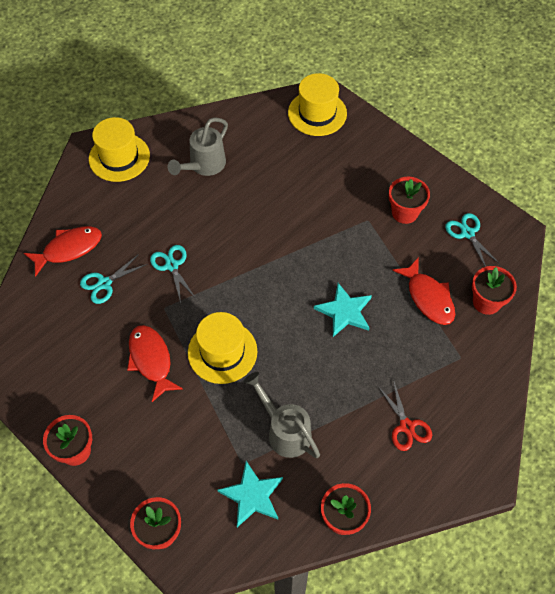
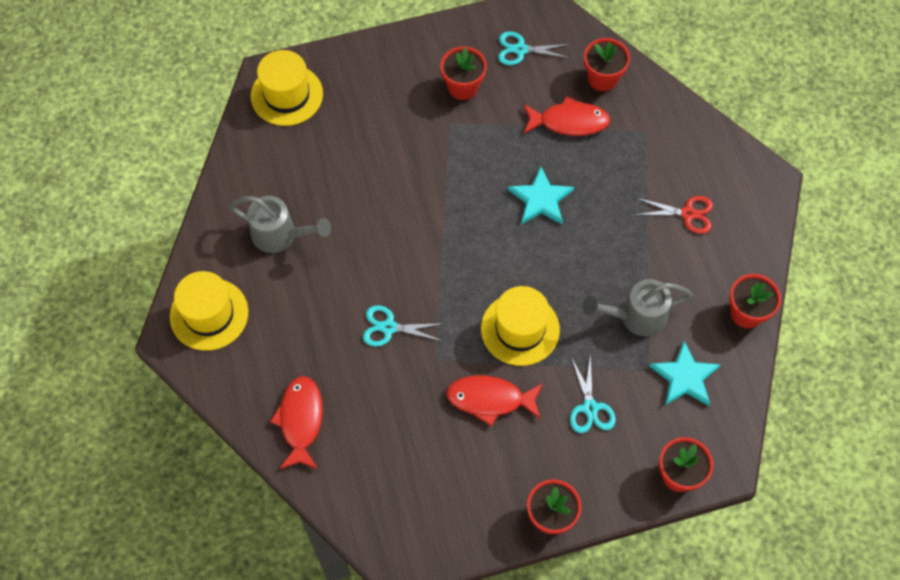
camera: 60 degrees left, 5 degrees up
(104, 283) = (369, 403): turquoise scissors -> turquoise scissors (590, 408)
(204, 165) = (280, 235): grey watering can -> grey watering can turned 45 degrees counterclockwise

